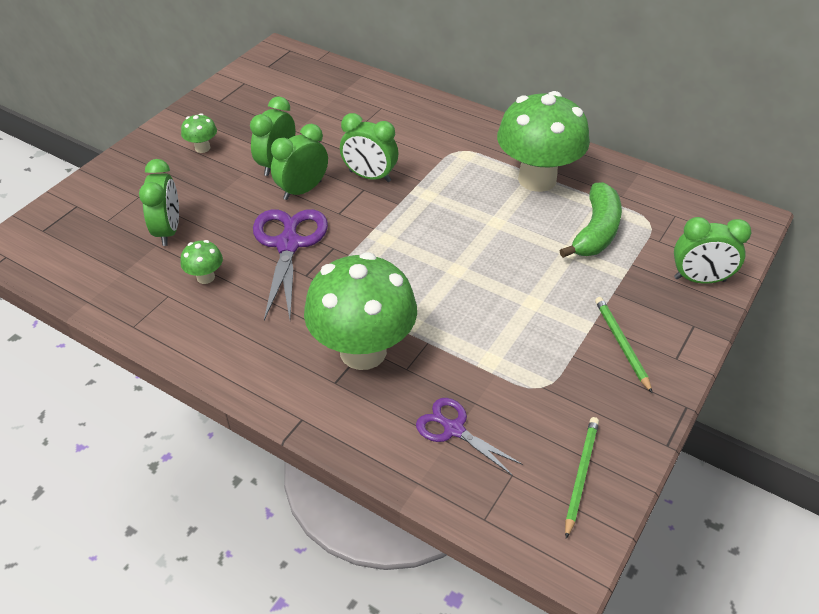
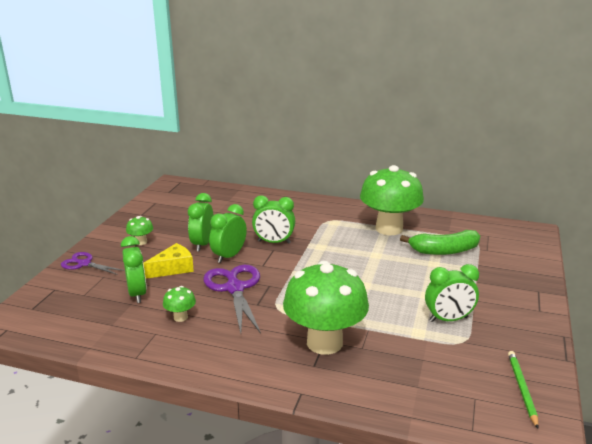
camera: 15 degrees left, 20 degrees down
(225, 198) = (173, 268): none -> yellow cheese
(454, 429) = (417, 378): purple scissors -> purple scissors (84, 264)
(596, 231) = (444, 250): green banana -> green banana turned 75 degrees clockwise
(621, 344) = (499, 308): green pencil -> none
(699, 279) = (525, 266): green clock -> green clock (448, 319)

